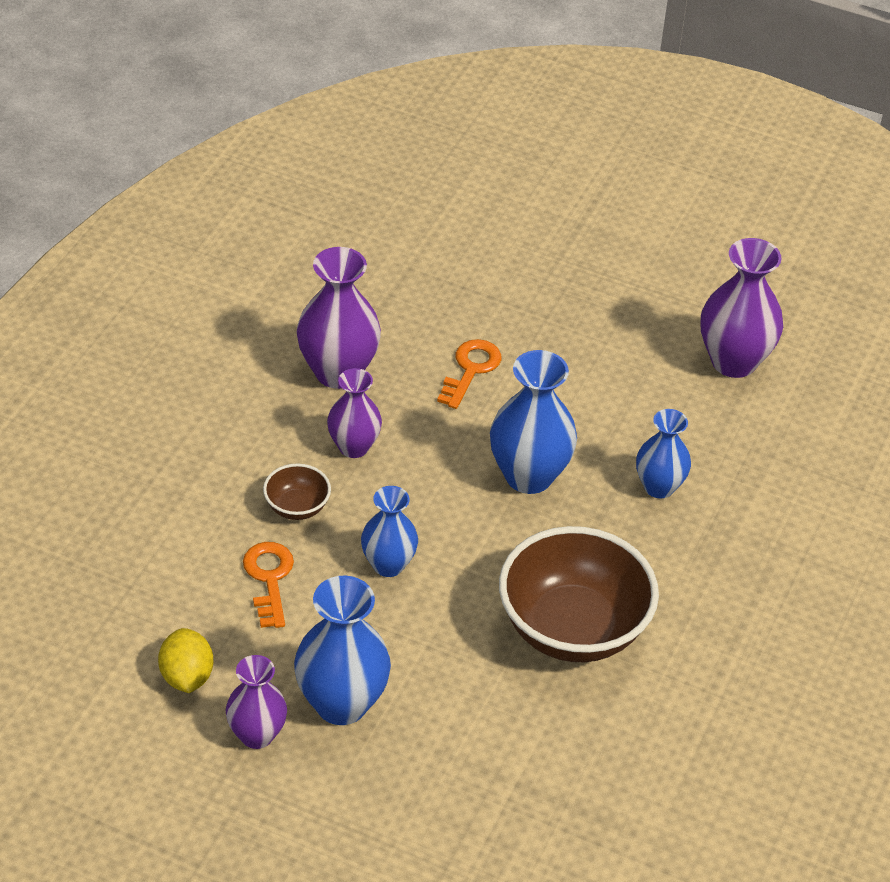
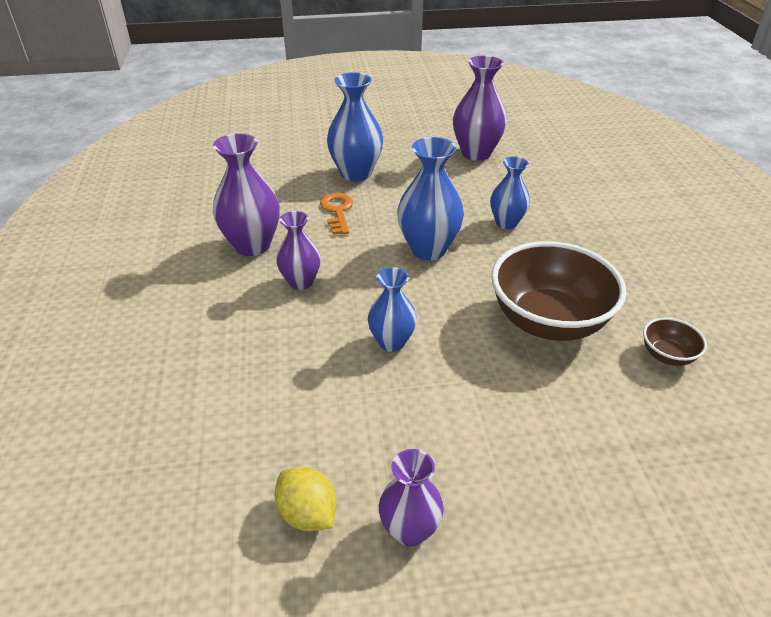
camera: 30 degrees left, 5 degrees down
(269, 579) = (313, 396): orange key -> none
(297, 507) = (293, 336): brown bowl -> brown bowl (667, 355)
(341, 704) = (452, 461): blue vase -> blue vase (356, 173)

